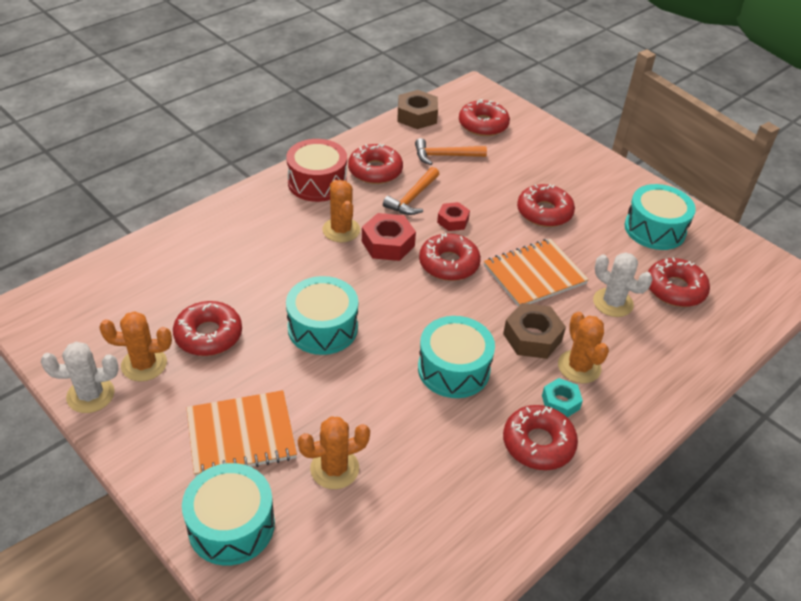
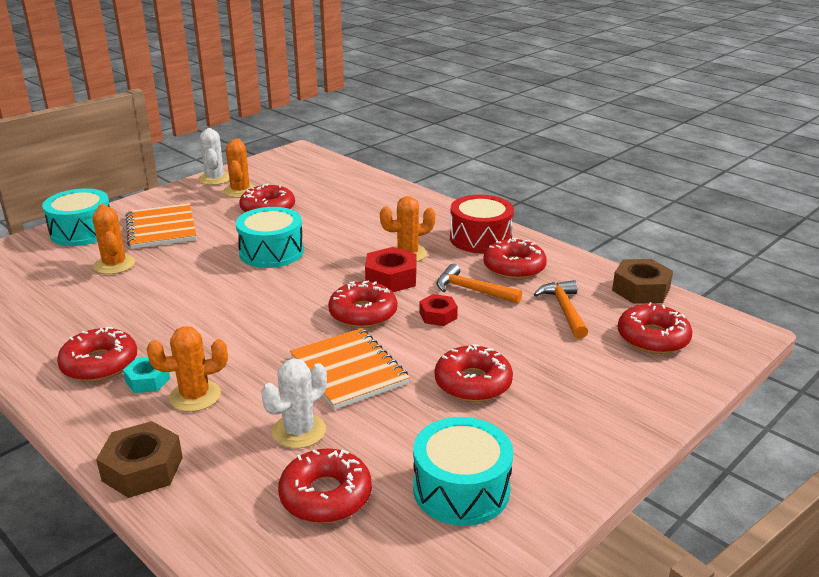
camera: 90 degrees right, 15 degrees down
(453, 369) = (208, 317): turquoise drum -> none
(532, 337) = (245, 365): brown nut -> brown nut (142, 469)

